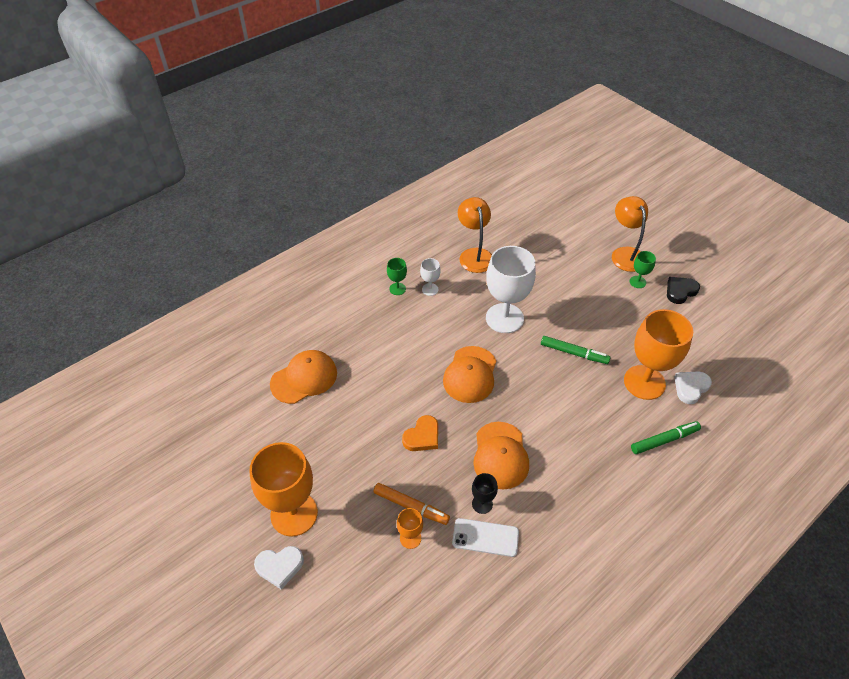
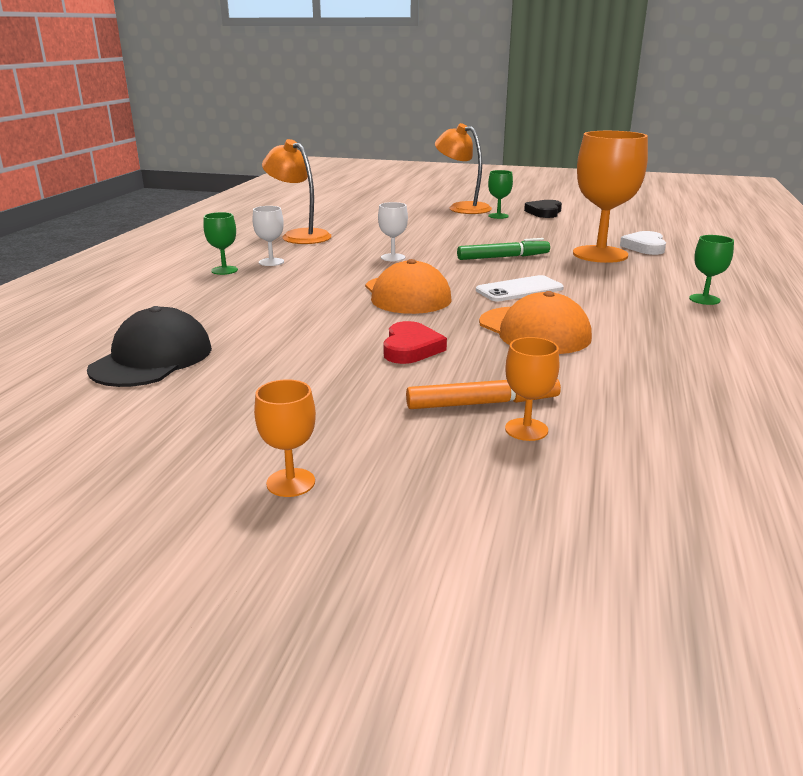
camera: 35 degrees left, 25 degrees down
(280, 566) = (338, 555): white heart -> none
(294, 514) = (290, 482): orange goblet -> orange goblet, size x0.45
(304, 378) = (152, 358): orange cap -> black cap
(422, 436) = (411, 348): orange heart -> red heart
(482, 504) = (573, 368): black goblet -> none
(485, 537) = (623, 390): white phone -> white phone (519, 289)
(504, 318) = (393, 257): white goblet -> white goblet, size x0.45
(641, 479) = (704, 299): none -> green goblet
(664, 440) = (678, 275): green marker -> none

